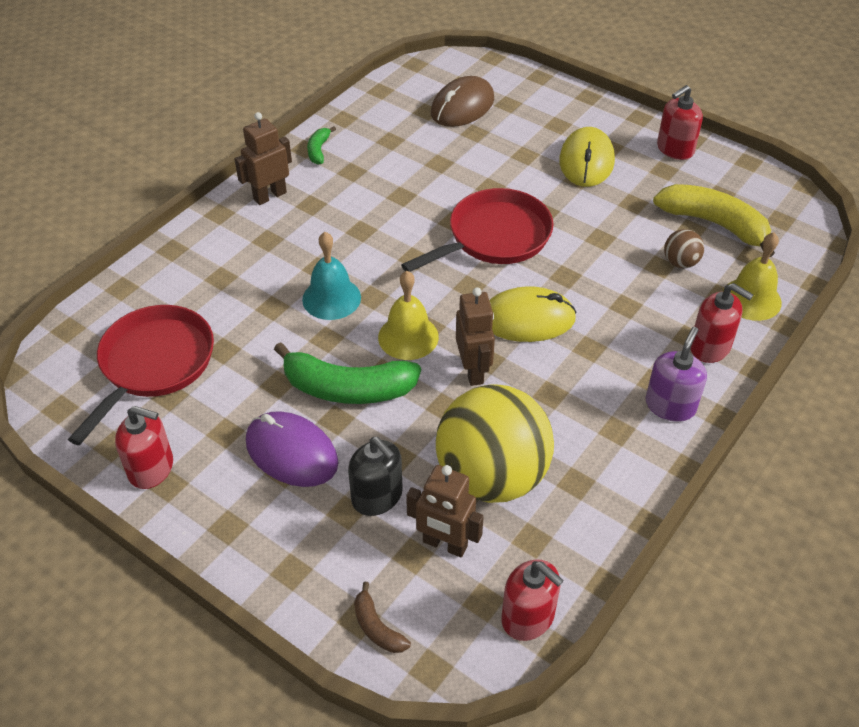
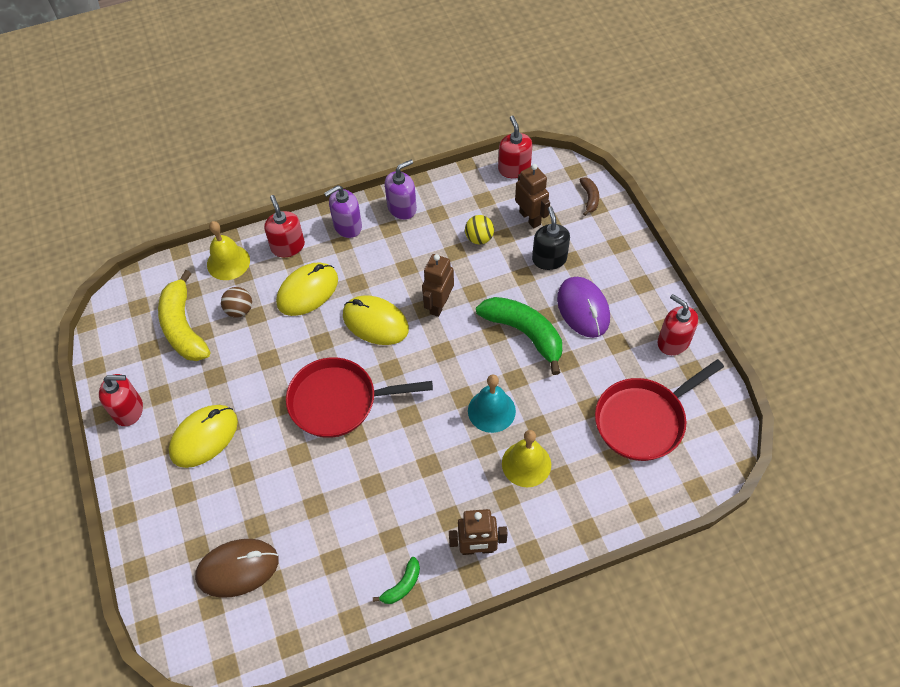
camera: 145 degrees left, 10 degrees up
(408, 337) = (461, 350): yellow bell -> yellow bell (526, 464)
(492, 477) = (479, 238): yellow ball -> yellow ball, size x0.40
(628, 465) = (402, 208): none -> purple soap dispenser
(633, 313) = (307, 291): none -> yellow mouse

